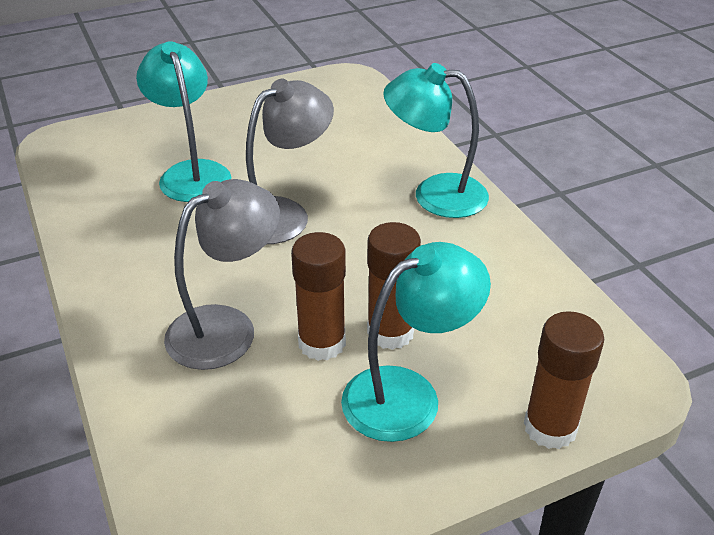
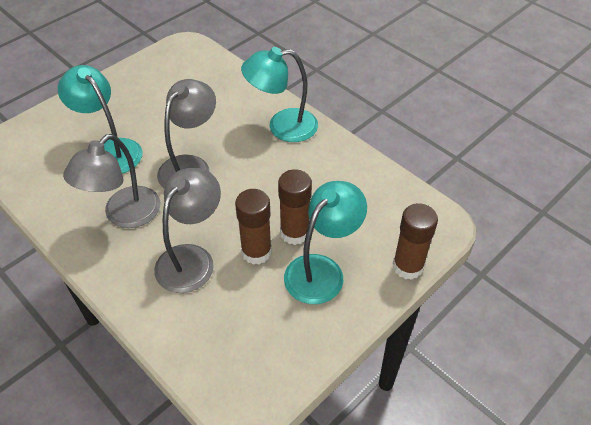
camera: 20 degrees left, 10 degrees up
(167, 251) = (124, 215): none -> grey lamp

